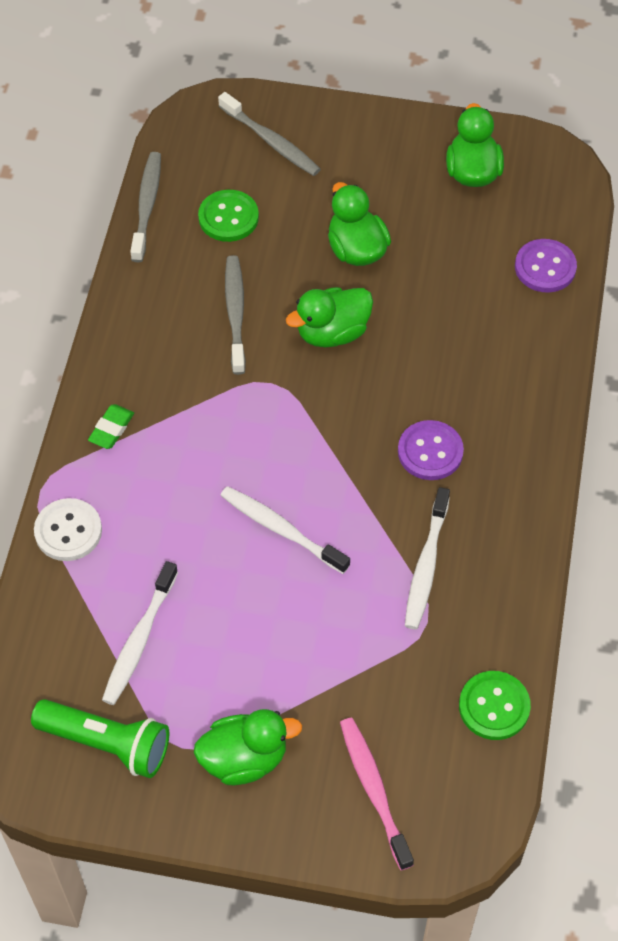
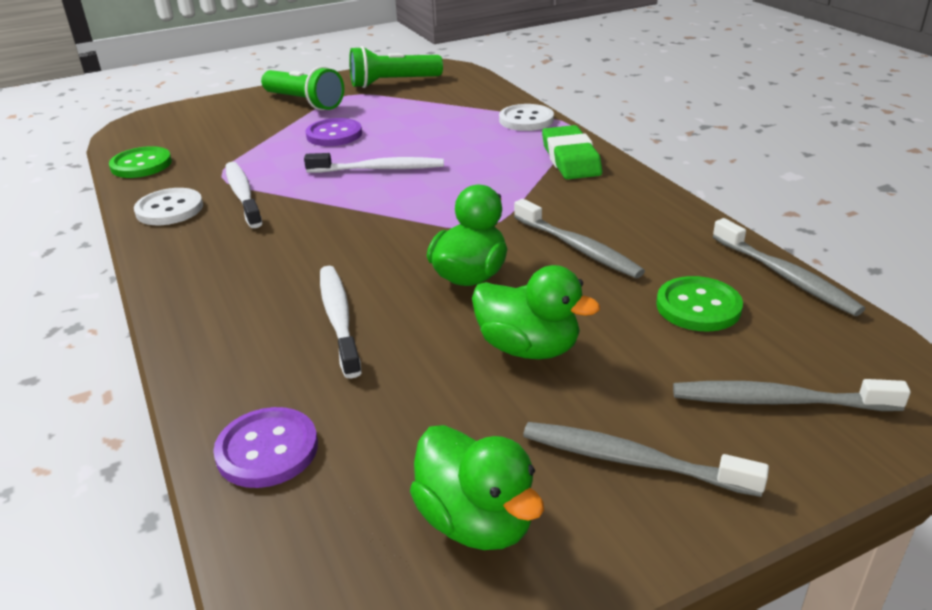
camera: 145 degrees right, 25 degrees down
(111, 429) = (570, 159): green eraser -> green eraser, size x1.76
(139, 640) = (420, 108): white toothbrush -> white toothbrush (338, 319)
(244, 758) = (304, 102): green duck -> green flashlight
(374, 790) = (209, 119): pink toothbrush -> none
(376, 156) = (632, 461): none -> grey toothbrush
(430, 452) = (291, 246): purple button -> purple button (334, 135)
(500, 583) = (169, 209): none -> white button

